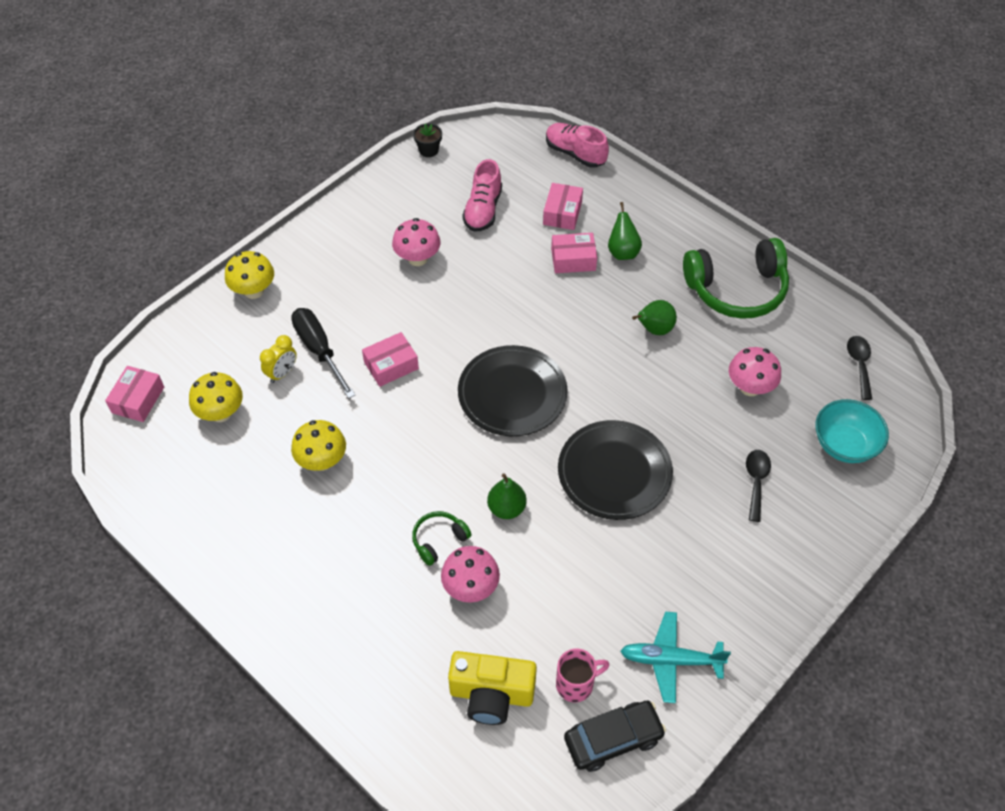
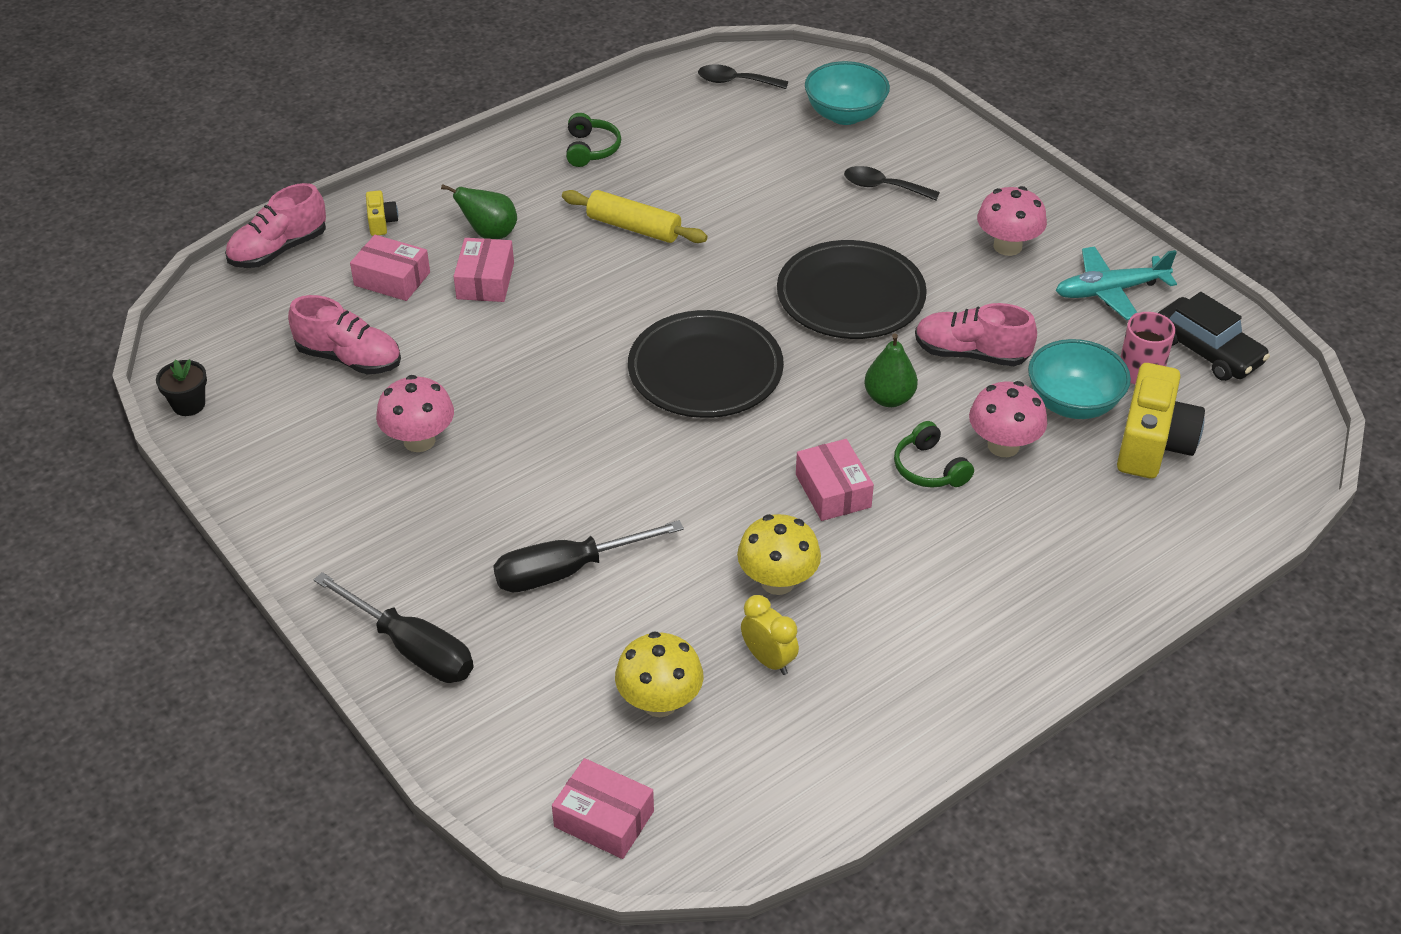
camera: 80 degrees left, 10 degrees down
(253, 291) = (412, 648): yellow mushroom -> black screwdriver
(282, 373) = (600, 619): yellow clock -> yellow clock (768, 660)
(391, 365) = (621, 490): pink box -> pink box (833, 491)
(526, 634) = (1073, 403): none -> turquoise bowl
(568, 559) = (971, 354): none -> pink shoe
(613, 739) = (1207, 351): black car -> black car turned 150 degrees clockwise
(617, 195) = (381, 222): none -> yellow camera
(654, 329) = (634, 227): green pear -> yellow rolling pin
(671, 660) = (1110, 291): turquoise plane -> turquoise plane turned 60 degrees clockwise
(736, 289) = (591, 149): green headphones -> green headphones, size x0.47
(750, 387) = (747, 167): pink mushroom -> pink mushroom (1007, 246)

